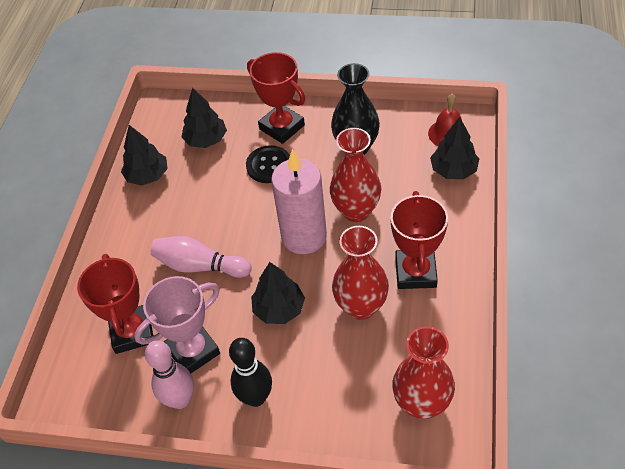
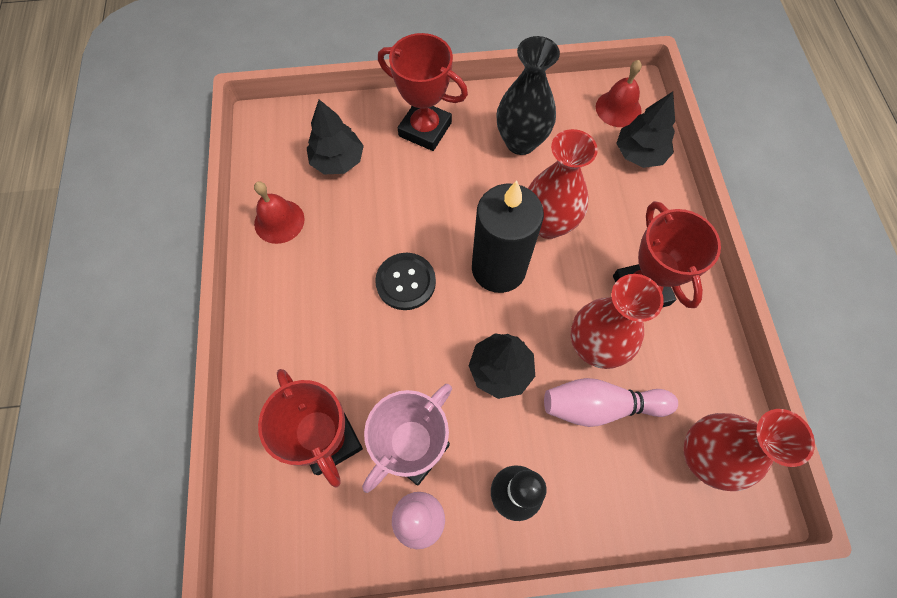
camera: 20 degrees left, 15 degrees up
(147, 176) = (279, 221): black tree -> red bell
(200, 266) = (385, 332): pink bowling pin -> pink bowling pin (600, 406)
(269, 165) = (426, 182): black button -> black button (406, 282)
(304, 236) = (498, 268): pink candle -> black candle

